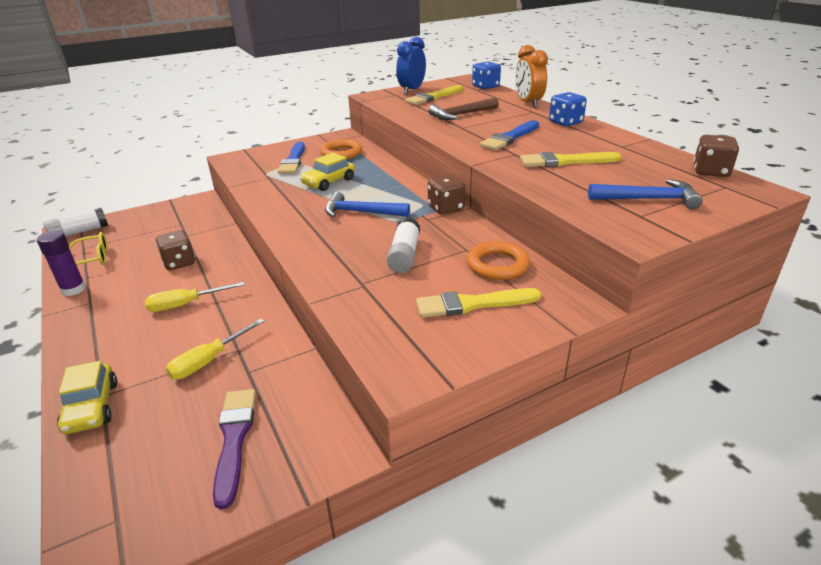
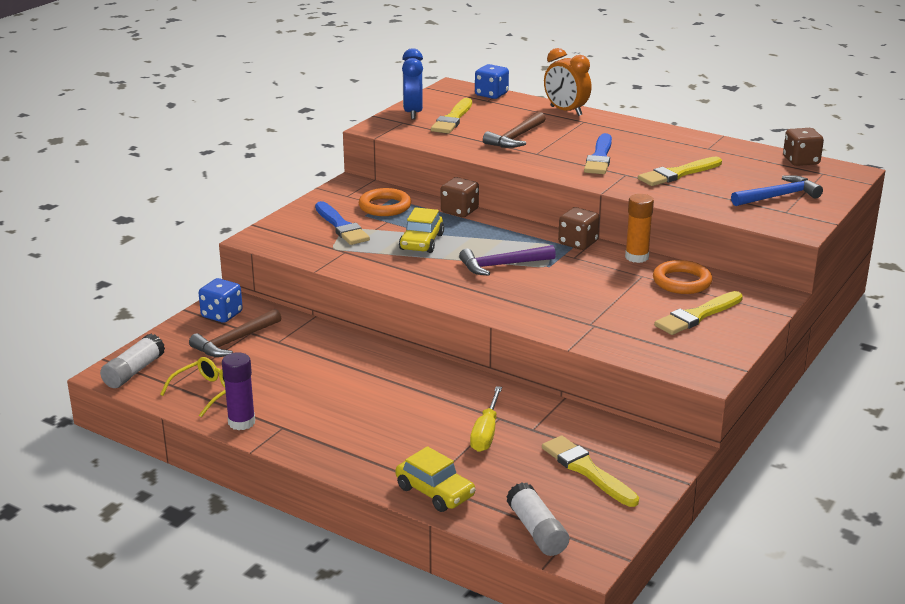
camera: 30 degrees left, 5 degrees down
(162, 228) = (234, 341): none -> brown hammer
(179, 262) = (318, 368): brown dice -> brown dice (459, 211)
(186, 304) = (391, 400): yellow screwdriver -> none
(234, 439) = (587, 470): purple brush -> yellow brush
(360, 212) = (502, 265): blue hammer -> purple hammer
(404, 255) = (595, 293): white glue stick -> white glue stick (537, 531)
(482, 231) = (636, 257): none -> orange glue stick
(565, 122) = (630, 130): blue dice -> blue dice (222, 315)

